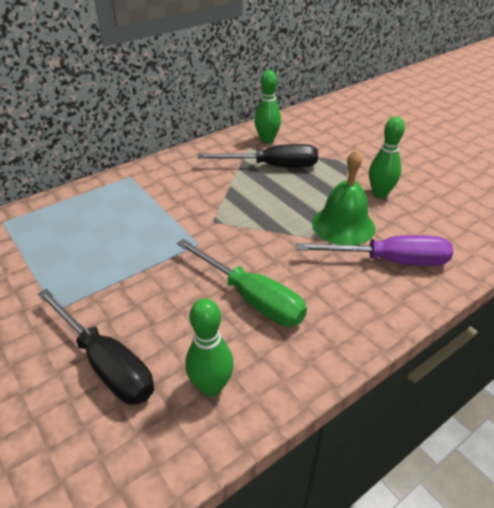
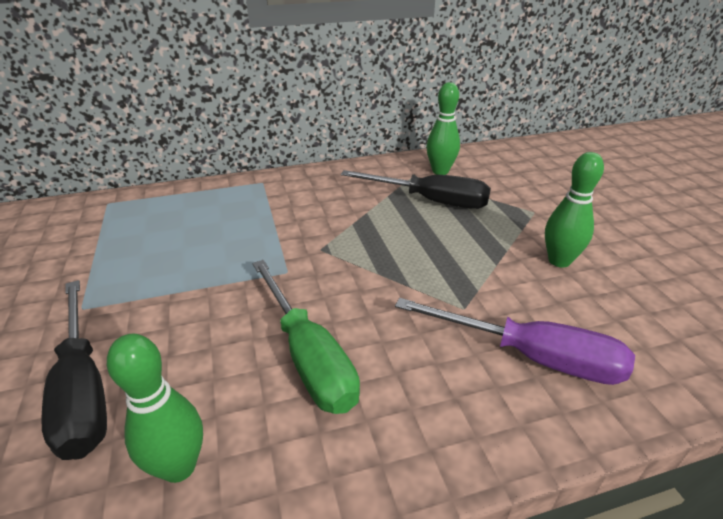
camera: 20 degrees right, 5 degrees down
(343, 225) = (486, 290): green bell -> none

